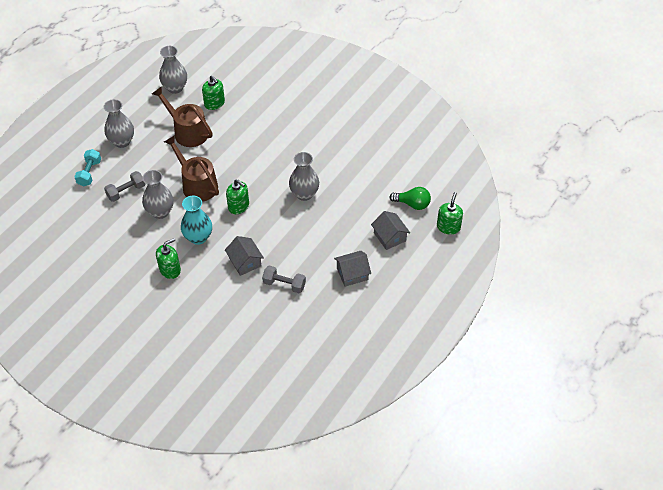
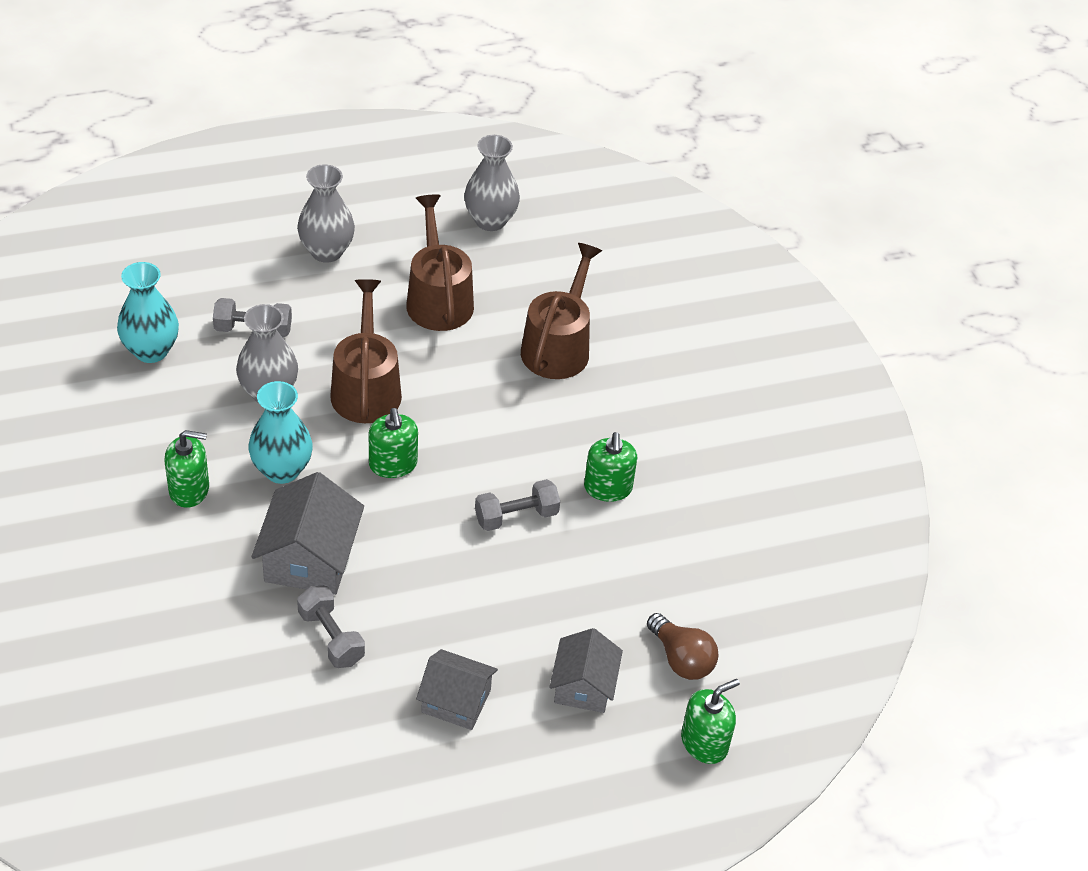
camera: 35 degrees right, 5 degrees down
(89, 173) = (232, 267): turquoise dumbbell -> none
(93, 228) = (151, 351): none -> turquoise vase
(214, 103) = (525, 281): green soap dispenser -> green soap dispenser (608, 488)
(245, 262) = (310, 558): grey house -> grey house, size x1.50
(253, 121) = (558, 346): none -> brown watering can
(304, 194) = (516, 516): grey vase -> grey dumbbell
(412, 204) = (681, 659): green light bulb -> brown light bulb

